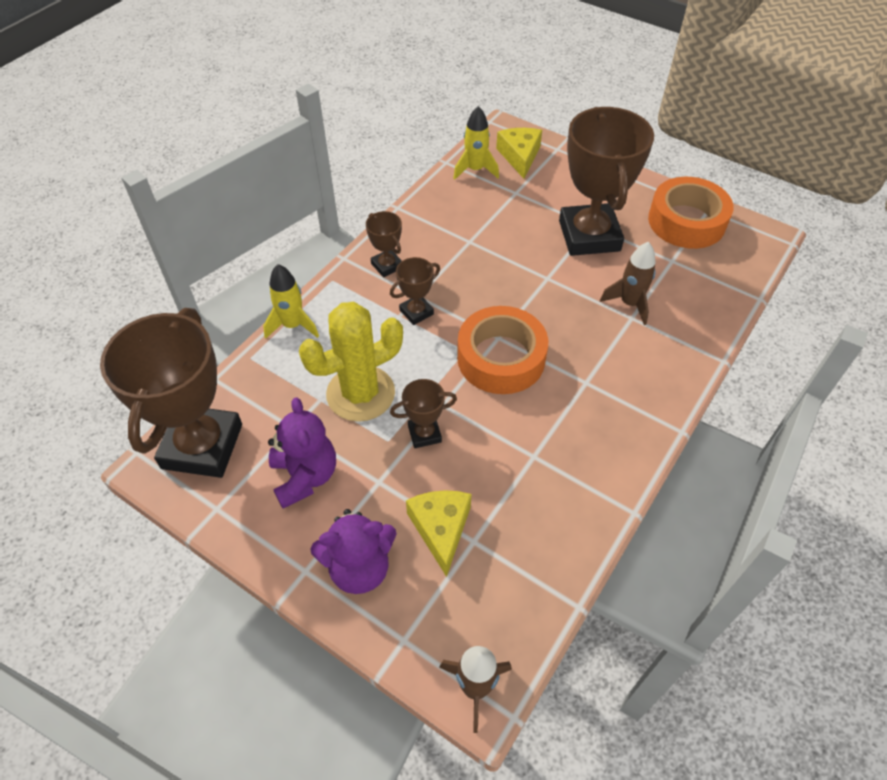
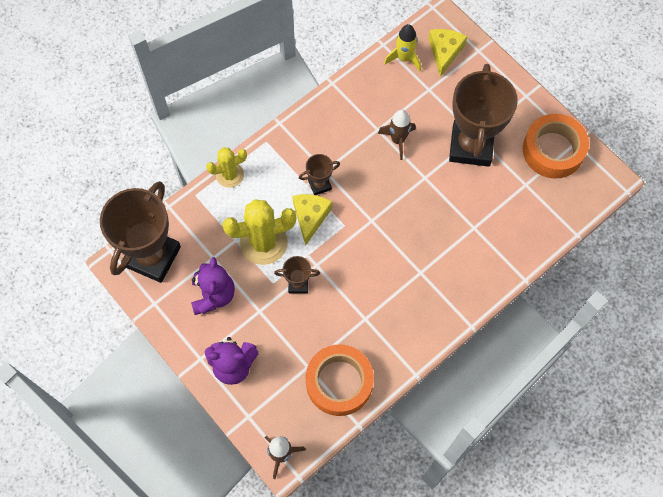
camera: 15 degrees right, 15 degrees up
(293, 325) = (230, 175): yellow rocket -> yellow cactus
(387, 265) = (309, 138): brown trophy -> none
(441, 529) = (289, 353): yellow cheese -> yellow cheese (310, 217)
(501, 358) = (368, 238): orange tape -> orange tape (339, 382)
(629, 304) = (477, 215): brown rocket -> brown rocket (398, 140)

